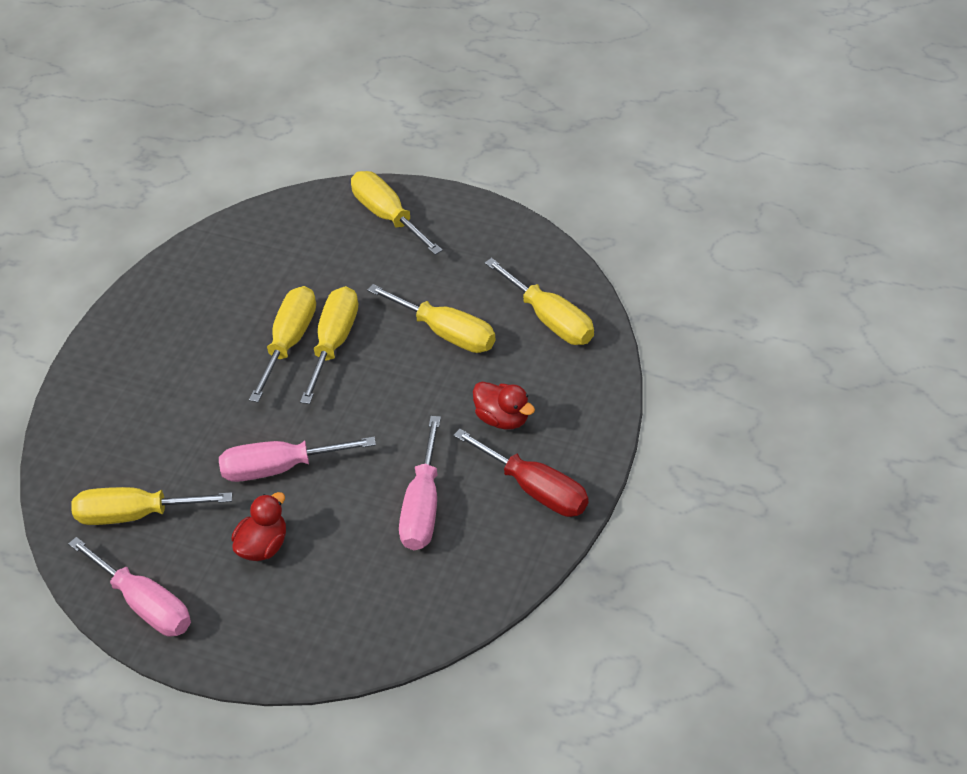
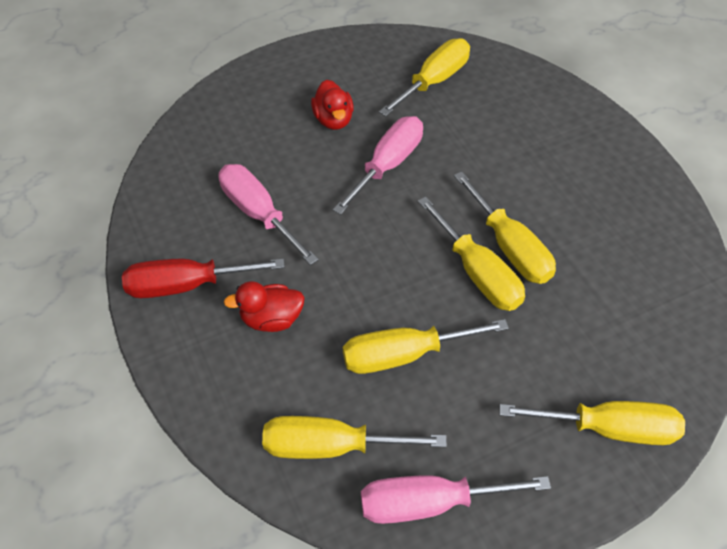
camera: 130 degrees right, 5 degrees up
(145, 604) = (358, 51): pink screwdriver -> pink screwdriver (429, 502)

